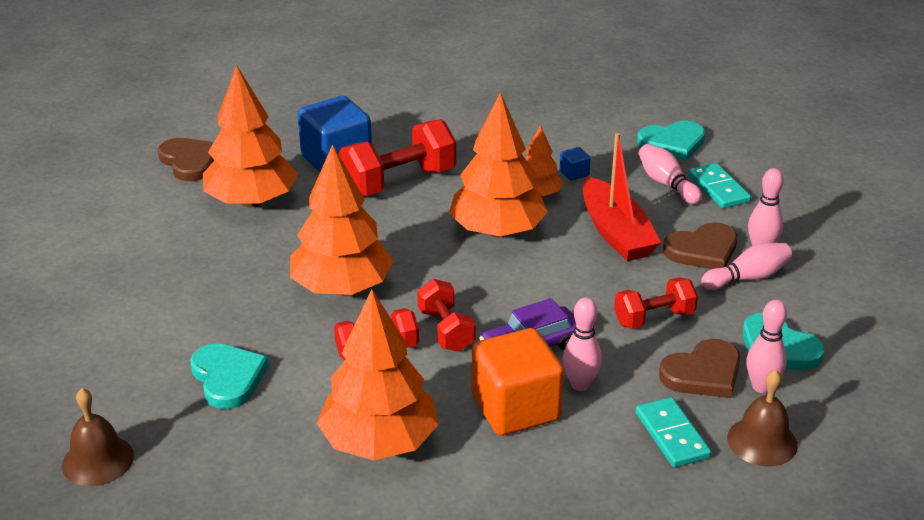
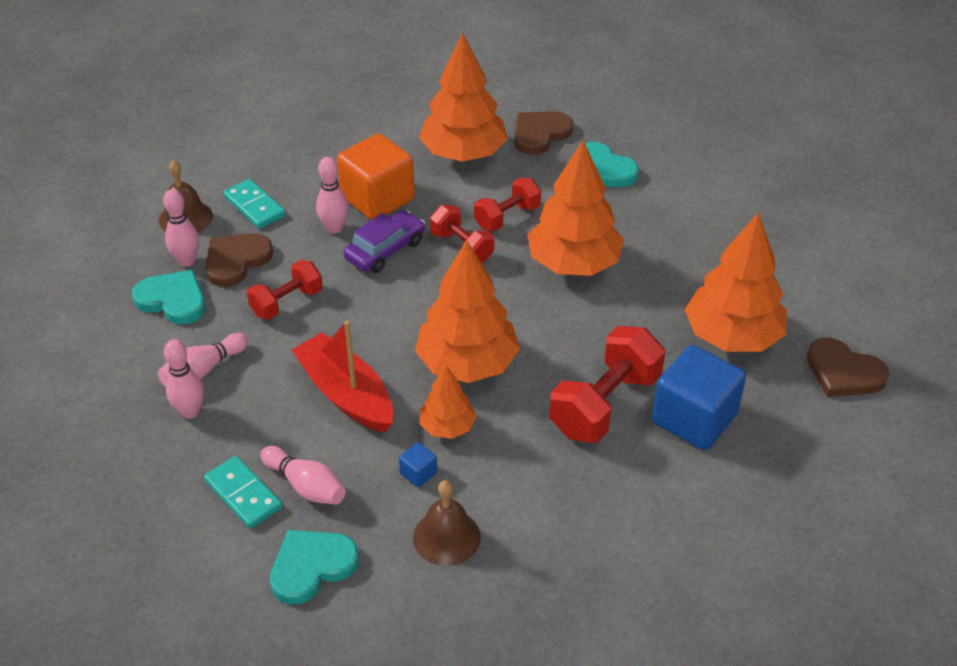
camera: 160 degrees right, 10 degrees up
(98, 460) = (639, 102): brown bell -> brown bell (446, 537)
(702, 250) = (251, 394): brown heart -> brown heart (540, 134)

